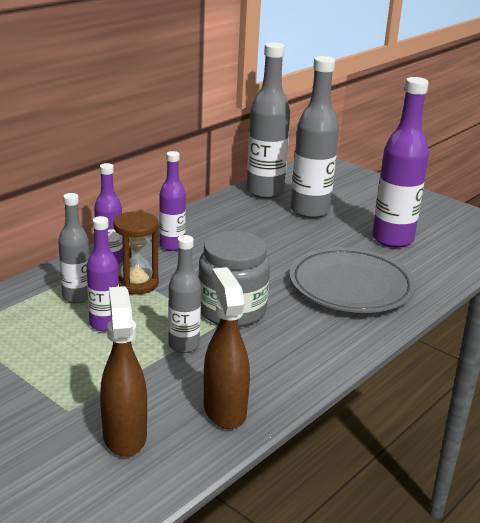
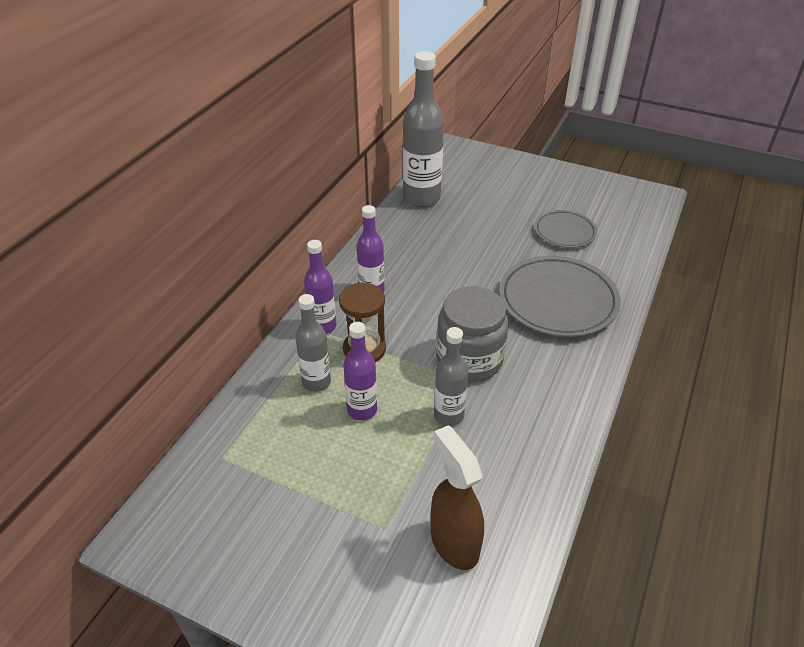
camera: 15 degrees left, 15 degrees up
(224, 410) = (525, 484): brown spray bottle -> none
(310, 211) = (475, 213): grey bottle -> none
(392, 239) = (564, 232): purple bottle -> grey plate

